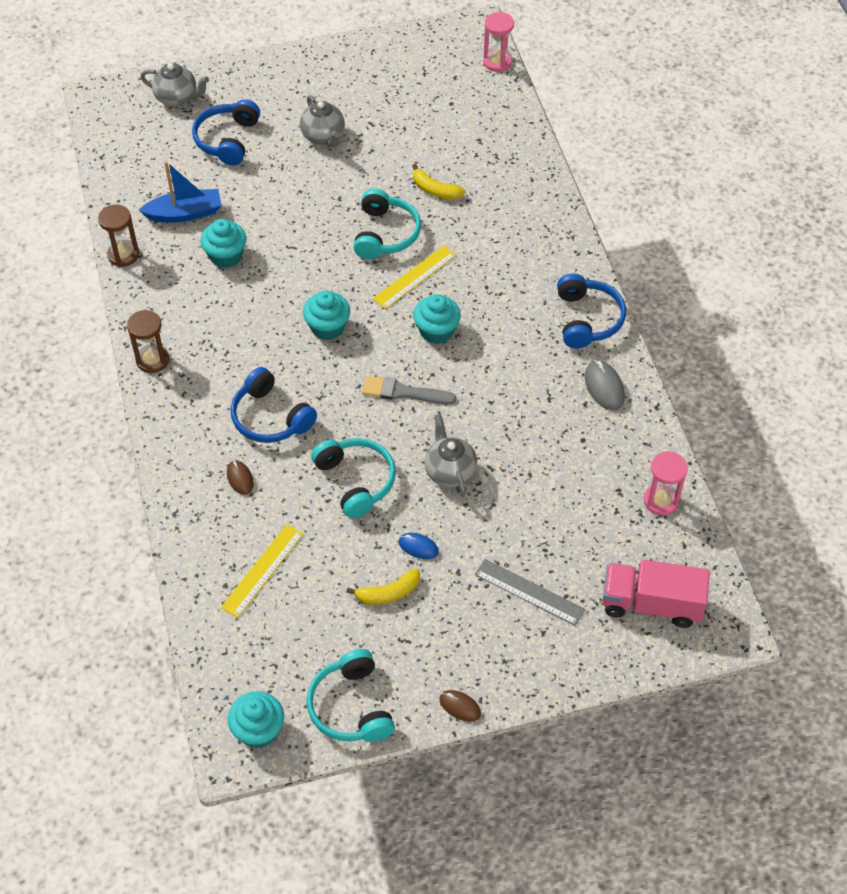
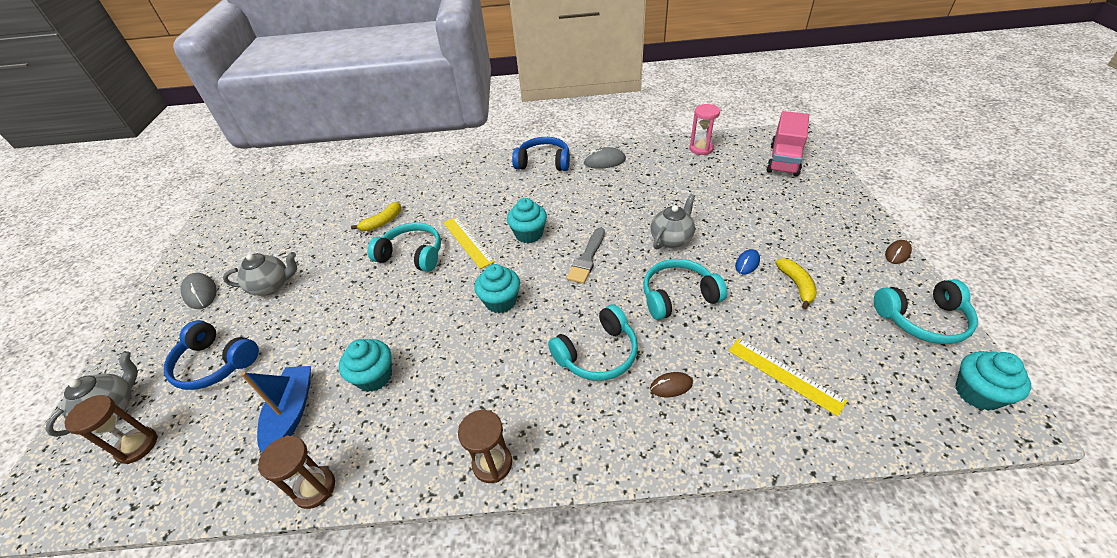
camera: 75 degrees left, 10 degrees down
(147, 132) = (137, 446): none -> brown hourglass
(270, 417) = (597, 353): blue headphones -> turquoise headphones
(307, 87) = (200, 293): none -> grey mouse
(449, 471) = (671, 239): grey teapot -> grey teapot turned 135 degrees clockwise
(497, 62) = (277, 180): pink hourglass -> none
(529, 592) = (783, 209): grey ruler -> none

